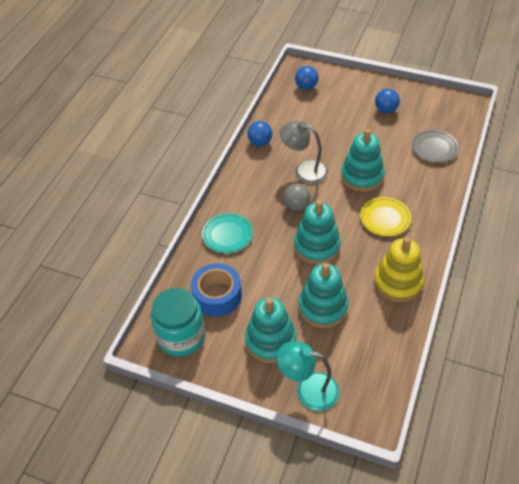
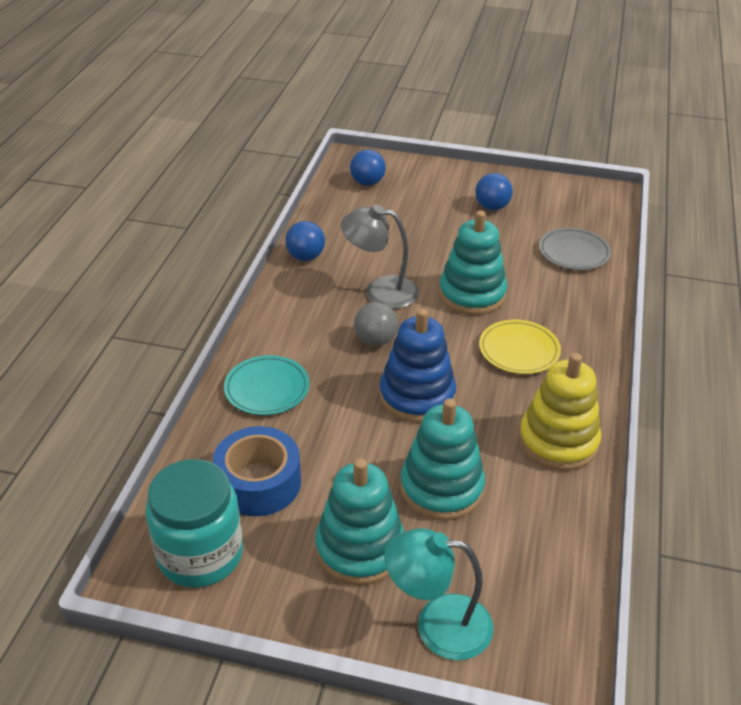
camera: 10 degrees left, 10 degrees down
(317, 246) = (417, 396): turquoise stacking toy -> blue stacking toy

